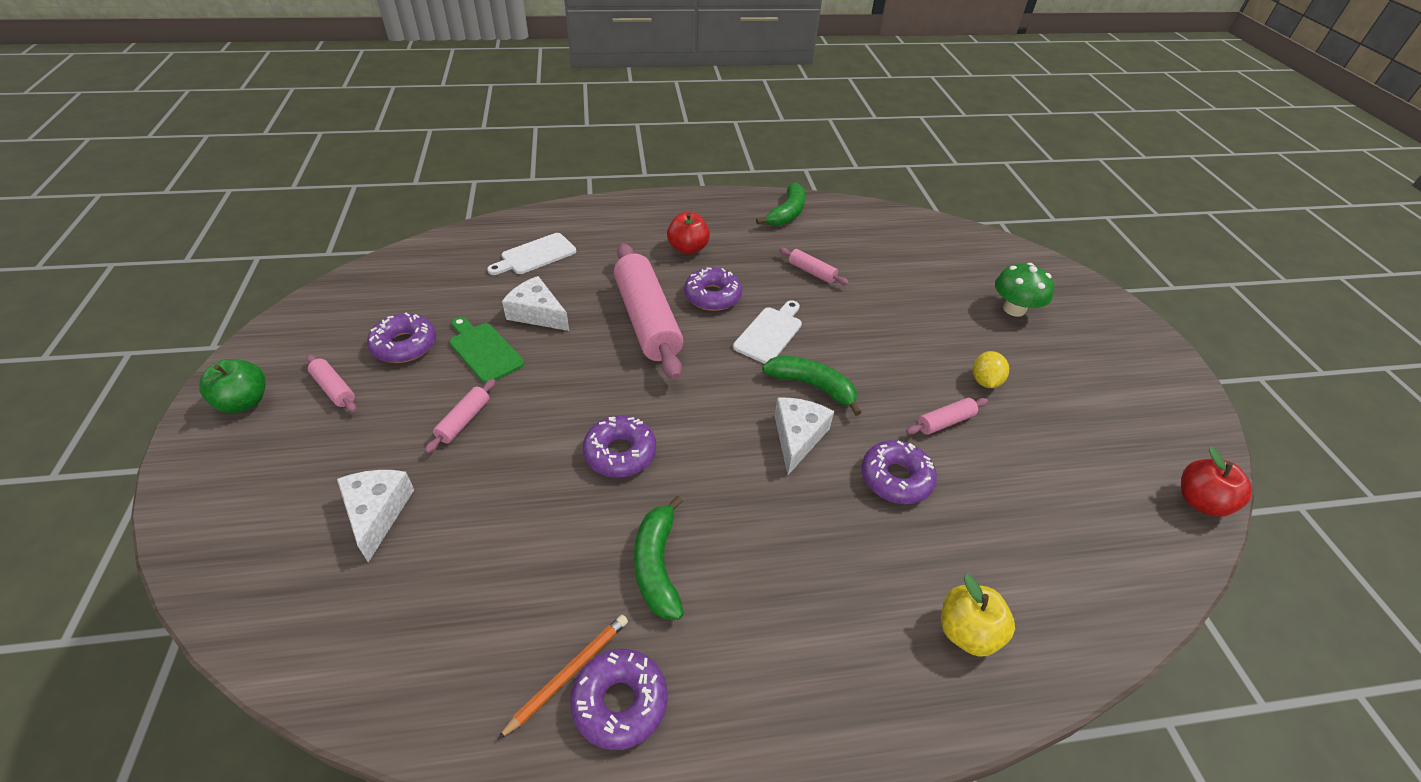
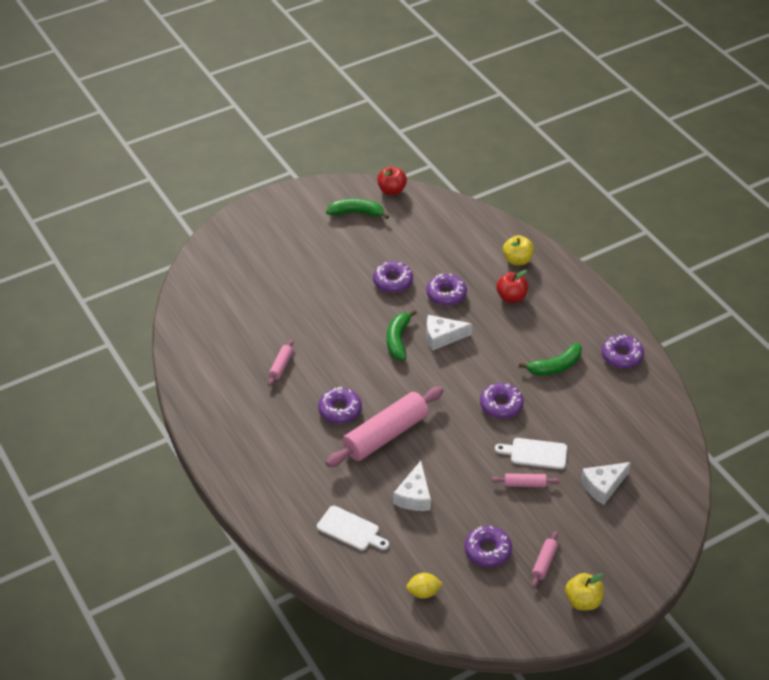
camera: 110 degrees left, 0 degrees up
(244, 402) = (583, 601): green apple -> yellow apple
(484, 350) = (465, 505): green cutting board -> none
(568, 674) = (623, 376): orange pencil -> none
(688, 248) = (290, 442): red apple -> red apple (511, 297)
(770, 333) = (361, 370): white cutting board -> white cutting board (535, 453)
(787, 213) = (207, 398): green banana -> green banana (356, 213)
(945, 422) = (392, 281): pink rolling pin -> purple donut
(985, 381) = (348, 269): yellow lemon -> yellow lemon (423, 592)
(1014, 309) = (267, 262): green mushroom -> none

